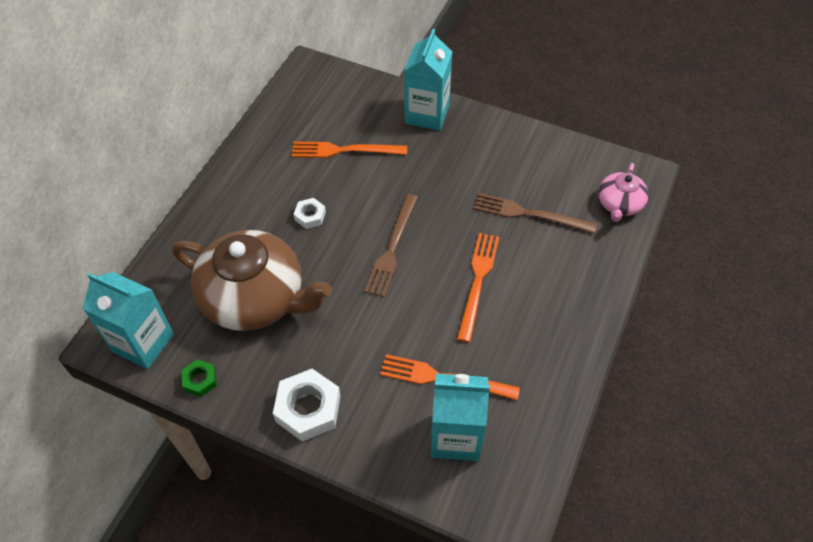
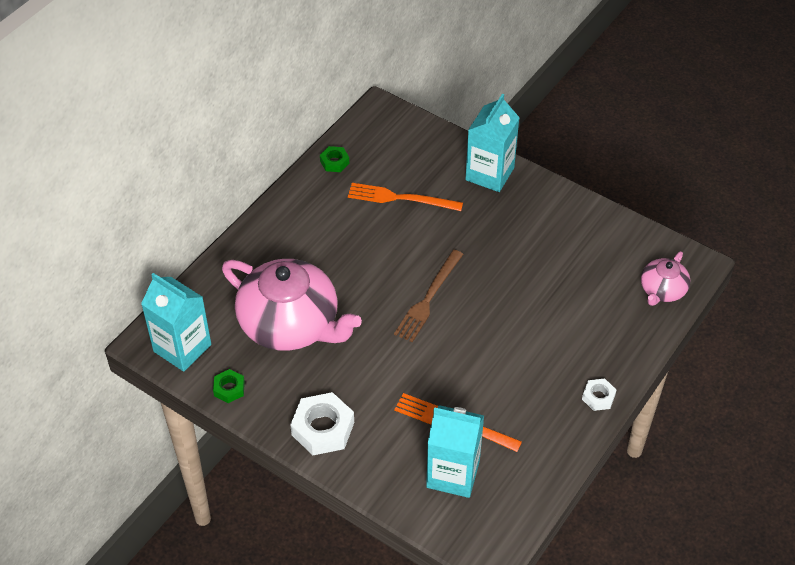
camera: 10 degrees right, 5 degrees down
(255, 298) = (291, 324): brown teapot -> pink teapot
(273, 124) = (334, 162): none -> green nut
(310, 216) = (355, 256): white nut -> white nut (598, 397)
(478, 281) = (504, 342): orange fork -> none
(529, 214) = (569, 286): brown fork -> none

